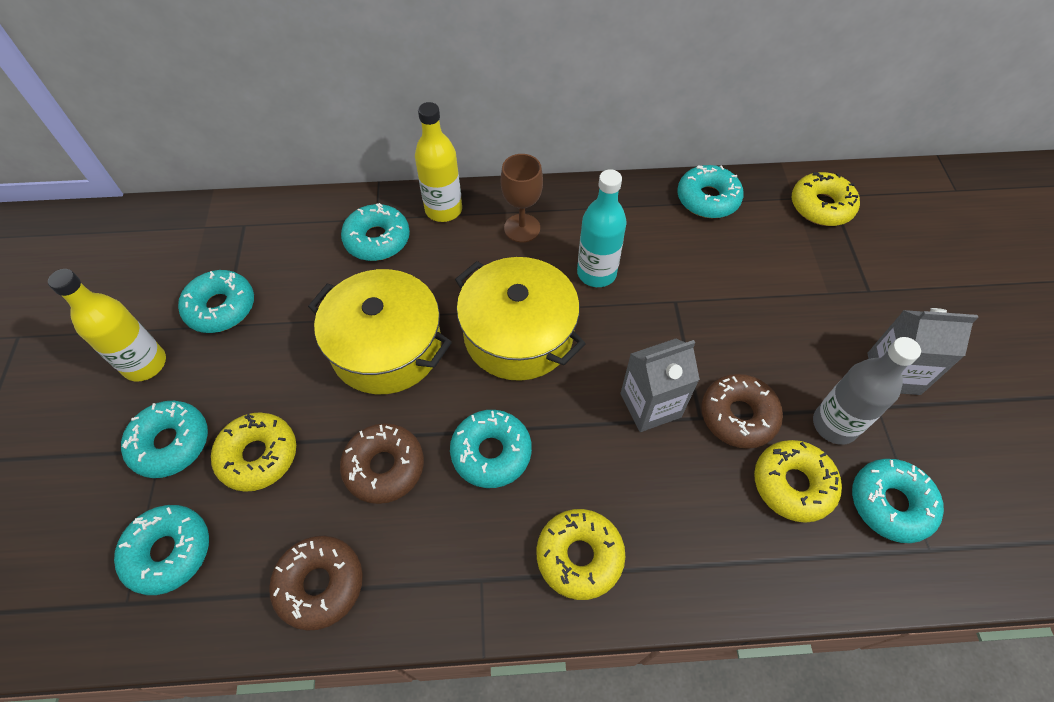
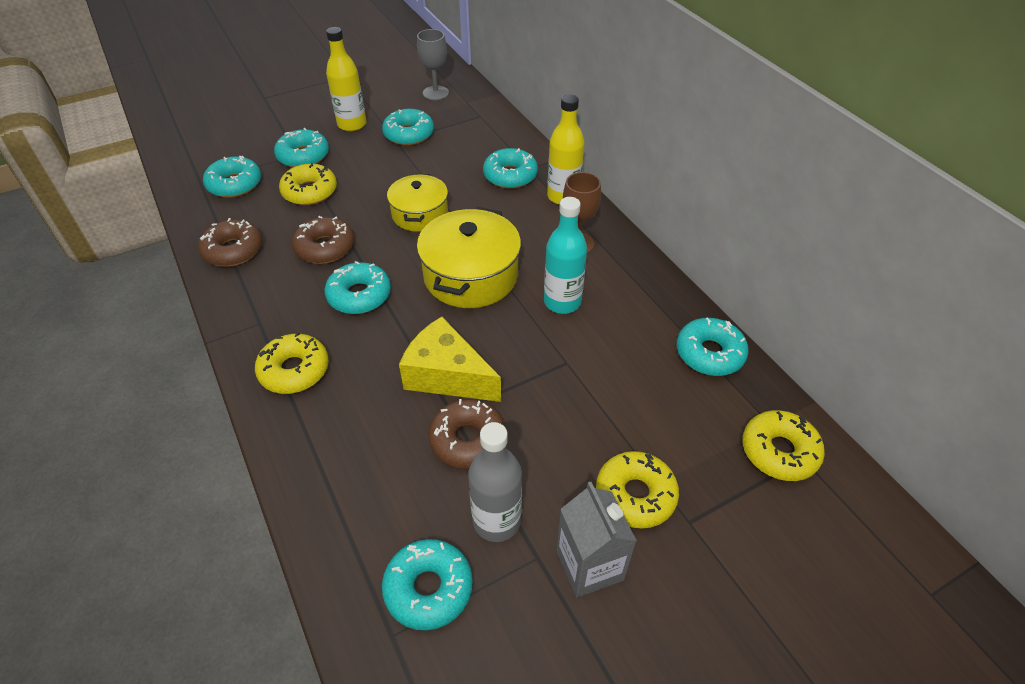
camera: 65 degrees right, 10 degrees down
(155, 250) = (435, 93): none -> grey goblet
(386, 347) = (420, 214): yellow pot -> yellow pot, size x0.65
(650, 405) = (447, 375): grey carton -> yellow cheese
(793, 484) = (415, 499): yellow donut -> yellow donut (635, 495)

